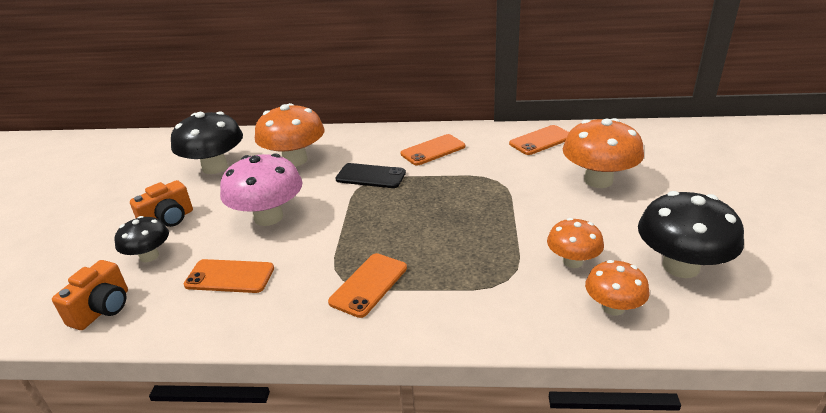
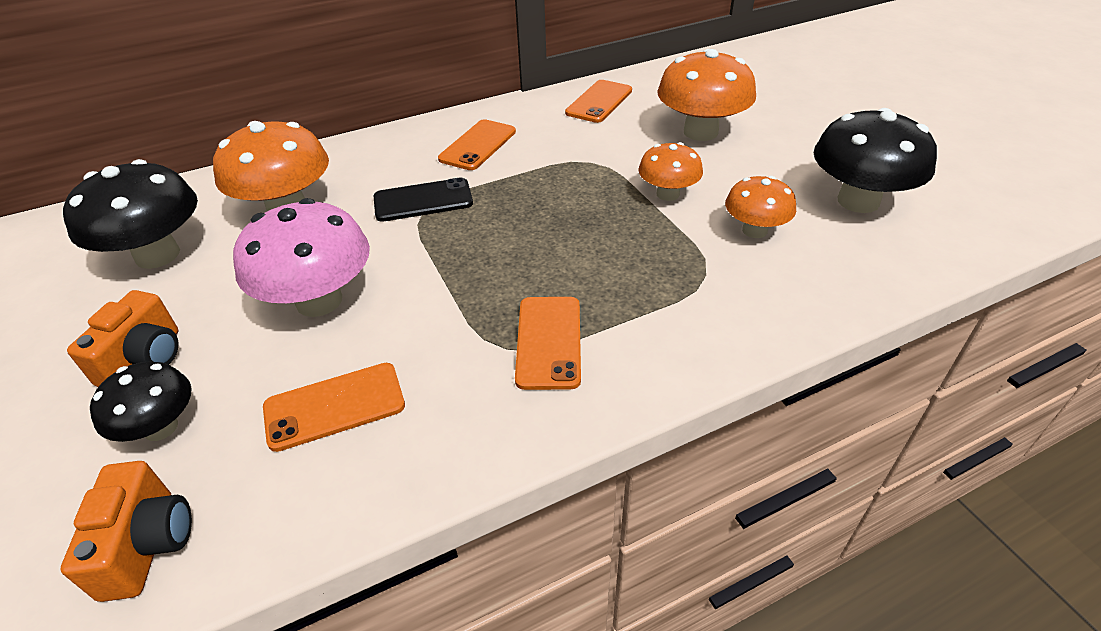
camera: 30 degrees left, 10 degrees up
(613, 307) = (837, 267): orange mushroom -> orange mushroom (667, 194)

